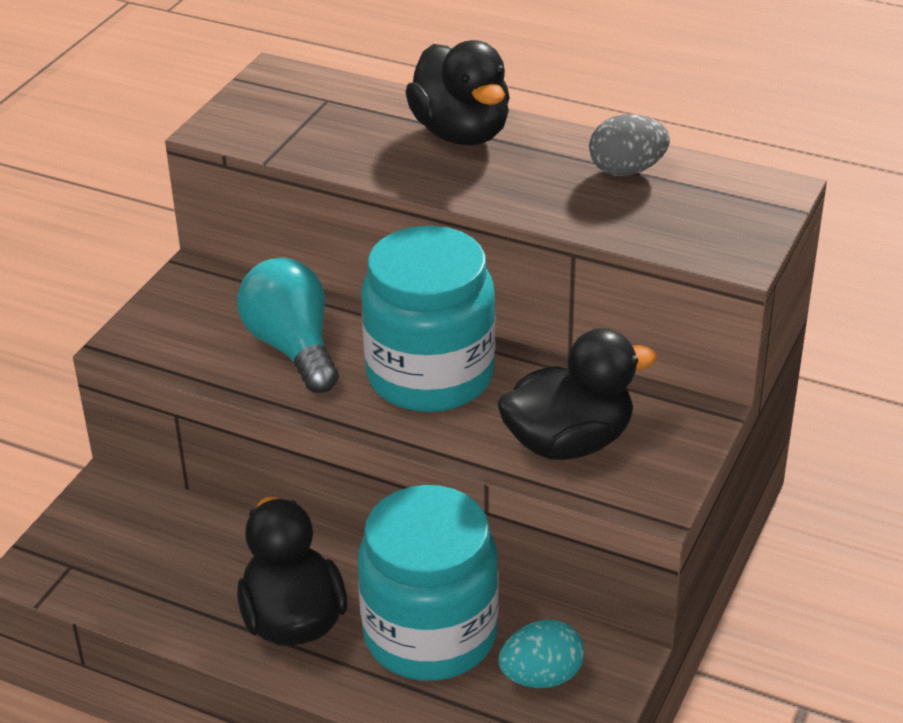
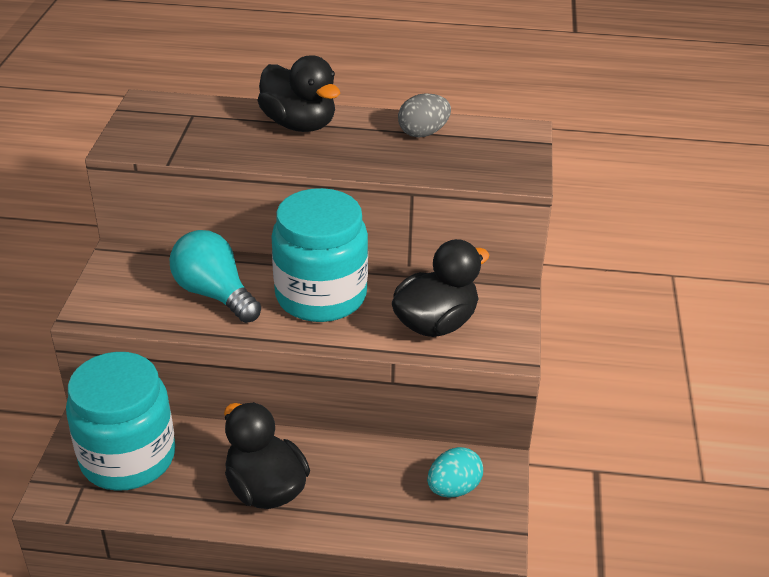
camera: 20 degrees left, 0 degrees up
(430, 634) = (366, 477): turquoise jar -> turquoise jar (128, 457)

